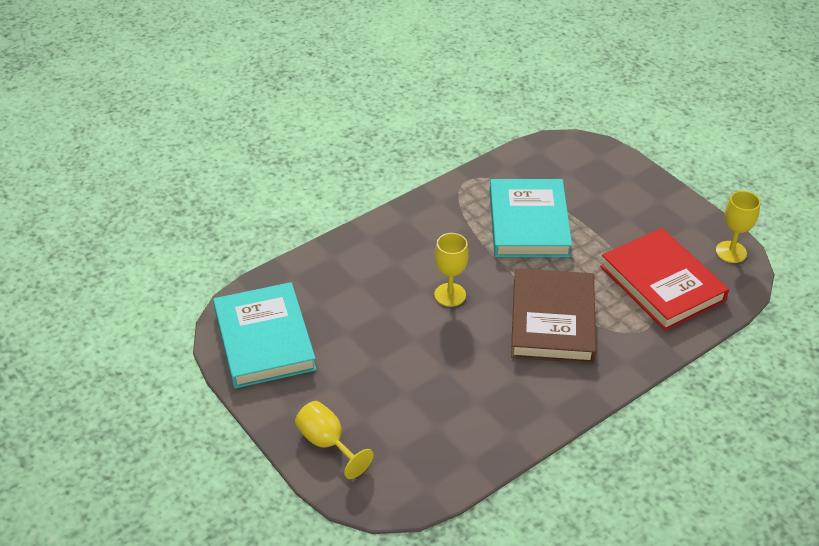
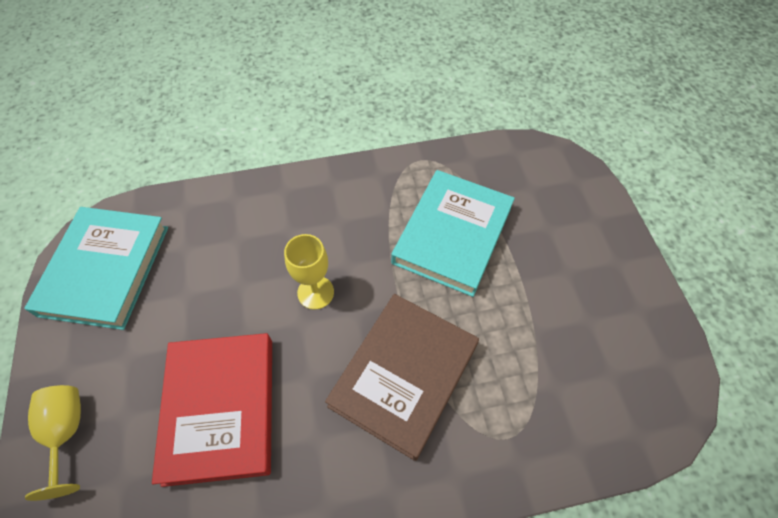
camera: 25 degrees right, 15 degrees up
(662, 283) = (562, 379): red book -> red book (221, 408)
(731, 252) = (672, 369): yellow goblet -> none

